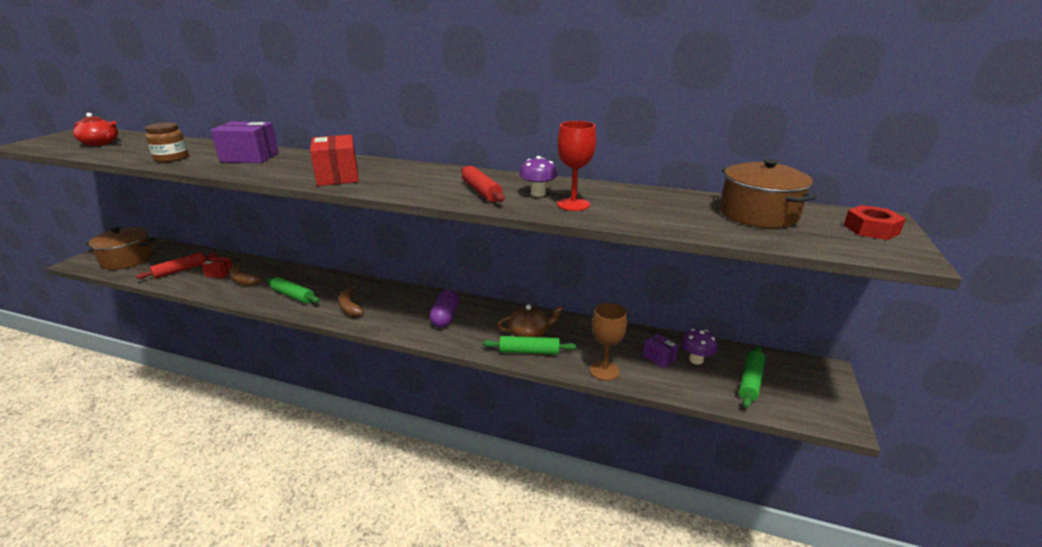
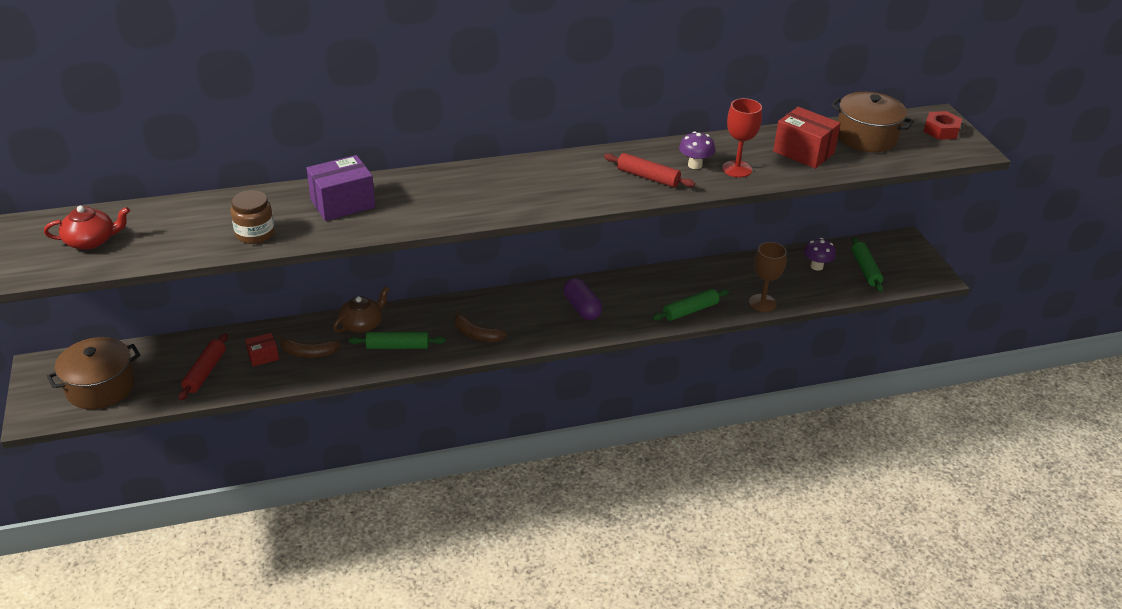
camera: 35 degrees left, 10 degrees up
(338, 176) = (492, 200): red box -> red box (803, 152)
(529, 332) = (671, 293): brown teapot -> brown teapot (362, 324)
(659, 357) = (790, 275): purple box -> none

